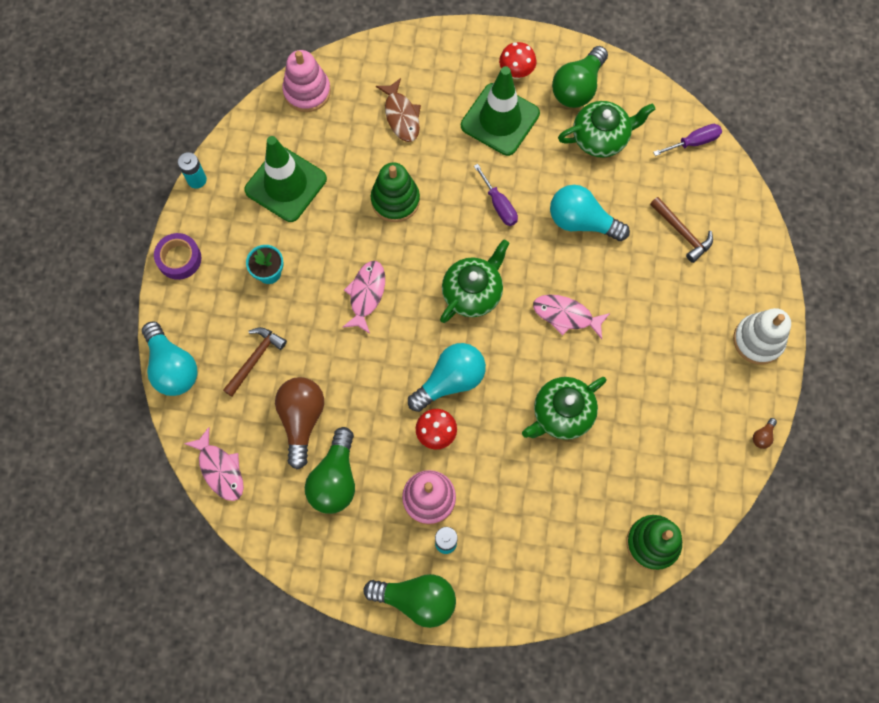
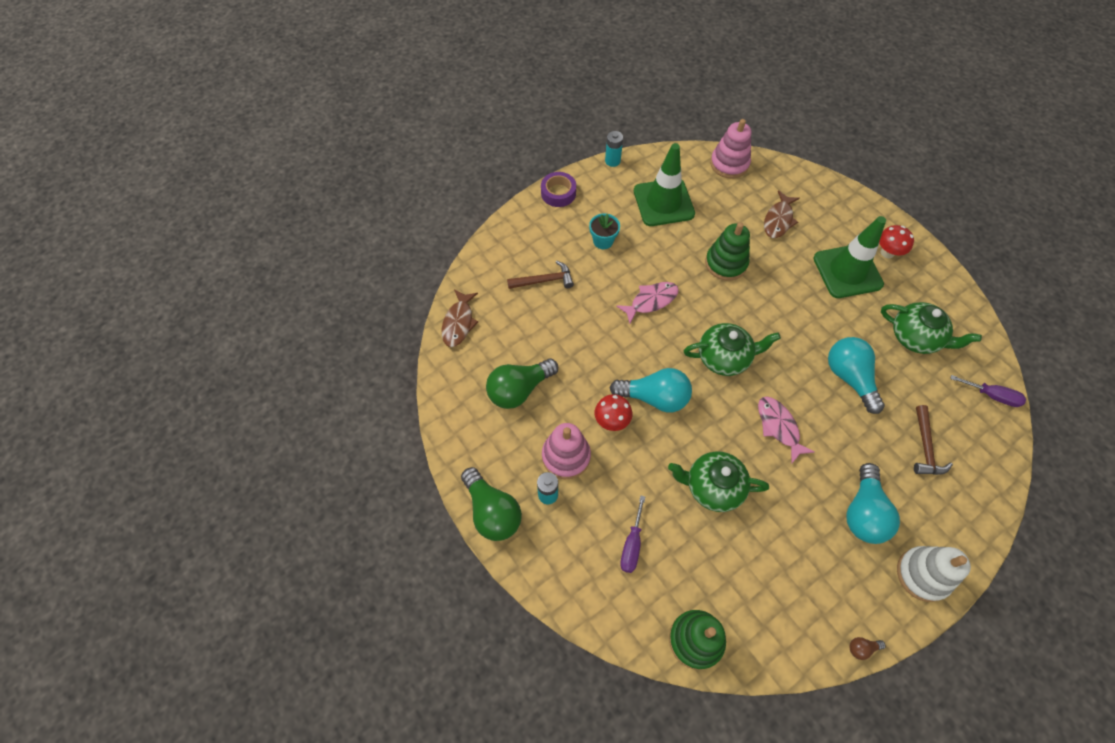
camera: 45 degrees right, 10 degrees down
(172, 367) = (493, 245): turquoise light bulb -> turquoise light bulb (863, 512)
(220, 469) = (459, 323): pink fish -> brown fish
(302, 420) = (535, 338): brown light bulb -> none
(499, 205) = (796, 320): purple screwdriver -> purple screwdriver (632, 544)
(578, 87) = (927, 294): green light bulb -> none

